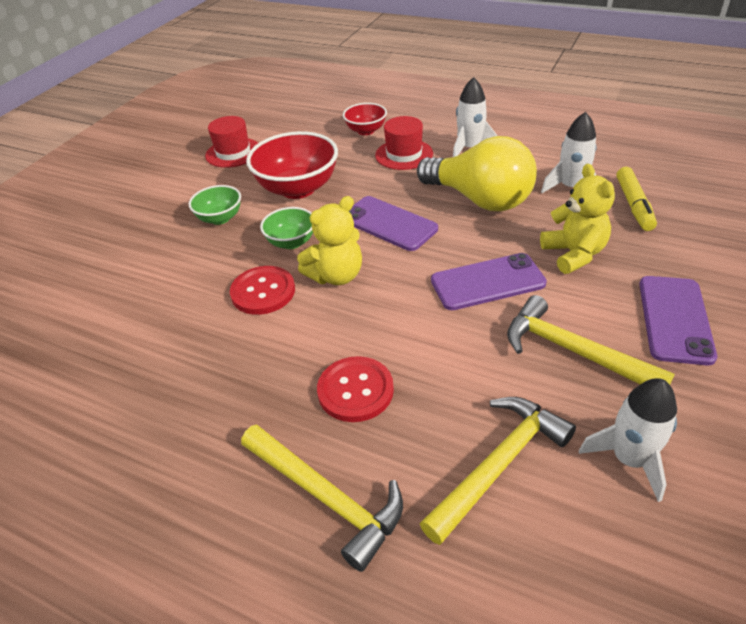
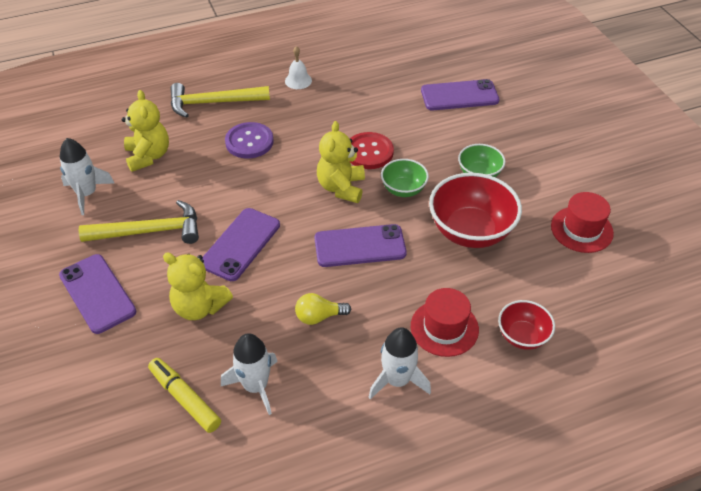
camera: 130 degrees right, 5 degrees up
(96, 291) = (459, 95): none -> purple phone
(183, 445) = (298, 80): none -> white bell
(355, 390) = (249, 142): red button -> purple button
(480, 199) = (319, 316): yellow light bulb -> yellow light bulb, size x0.43
(500, 464) = (148, 156): yellow hammer -> yellow teddy bear

